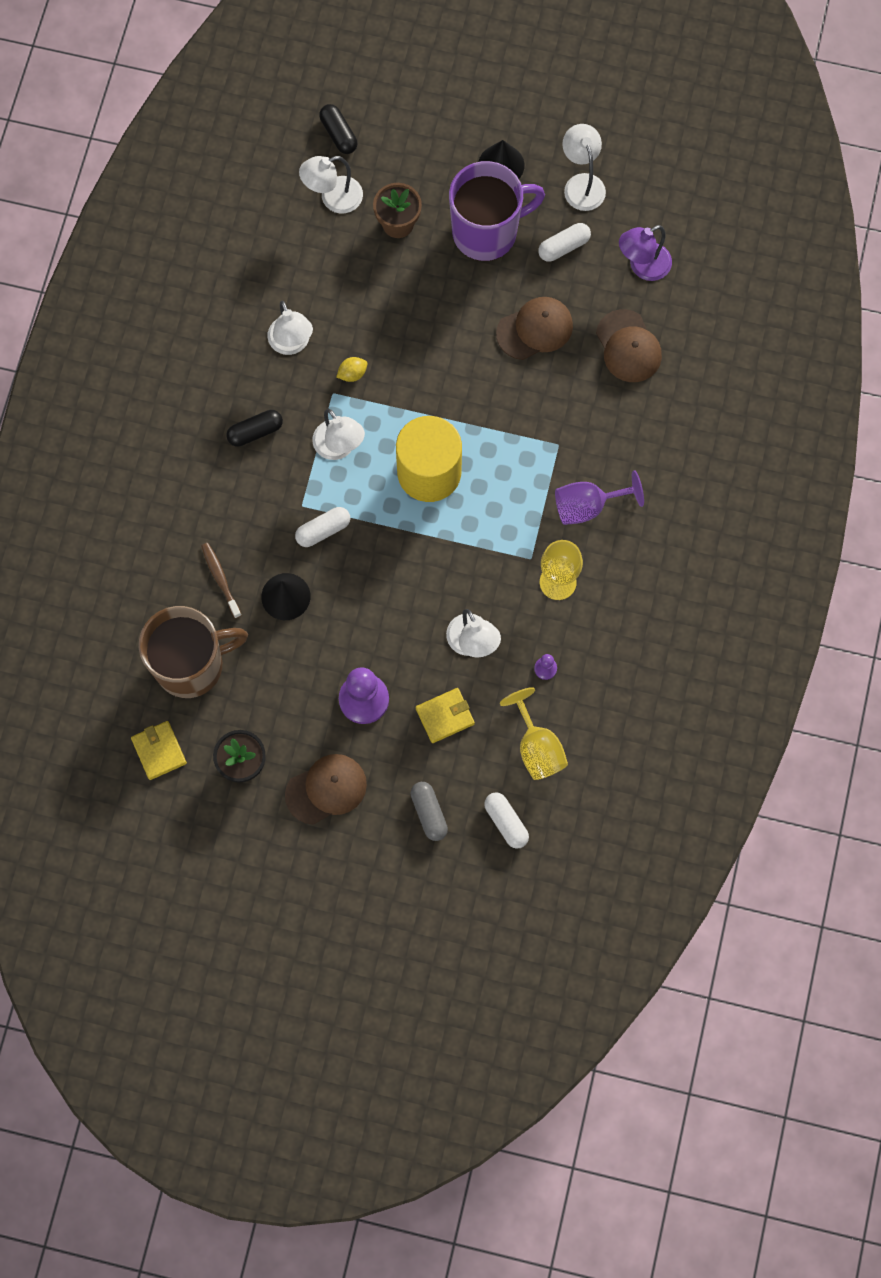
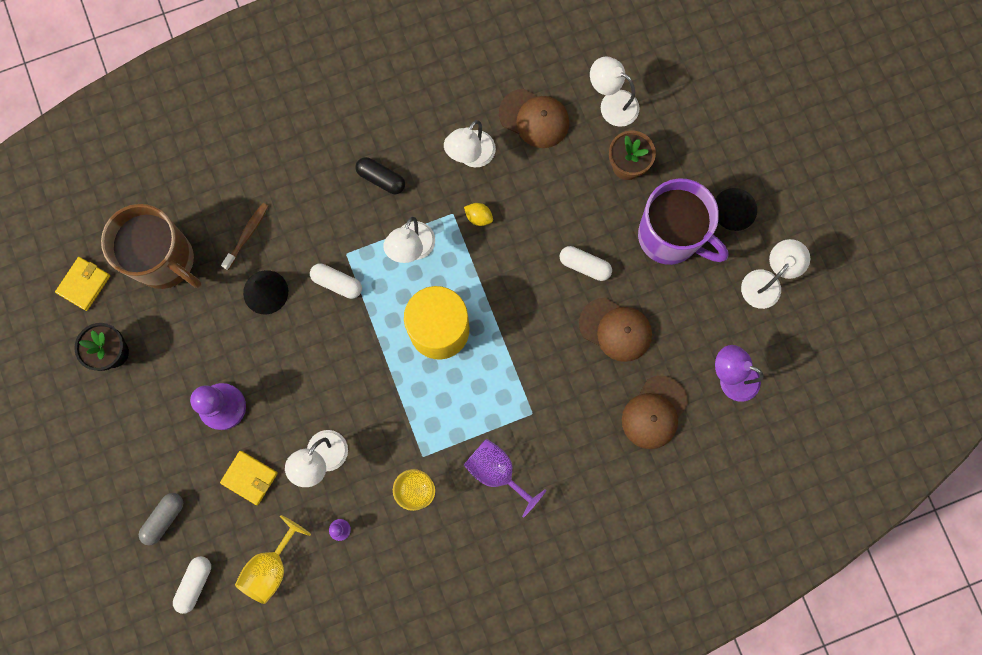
camera: 55 degrees right, 5 degrees up
(326, 789) = (133, 427): brown cap -> brown cap (534, 118)
(338, 134) = (668, 71): black capsule -> none
(564, 247) = (702, 304): white capsule -> white capsule (584, 265)

